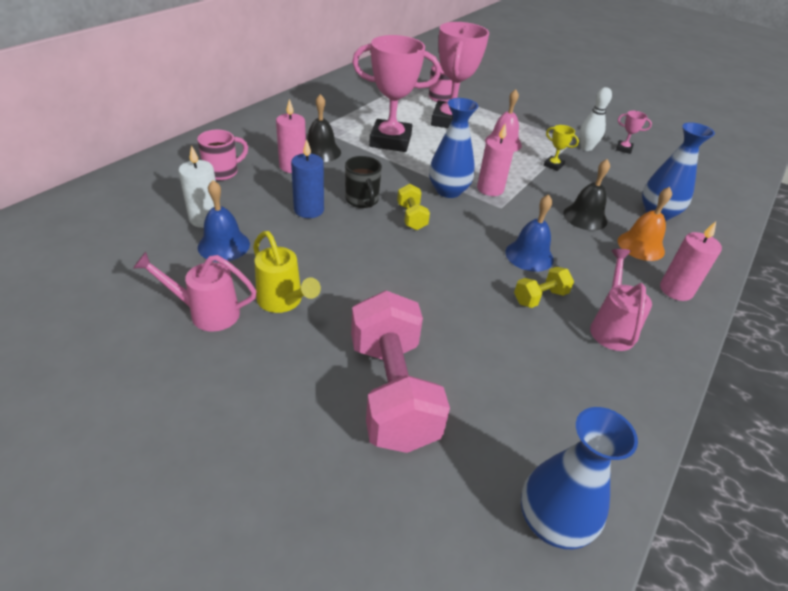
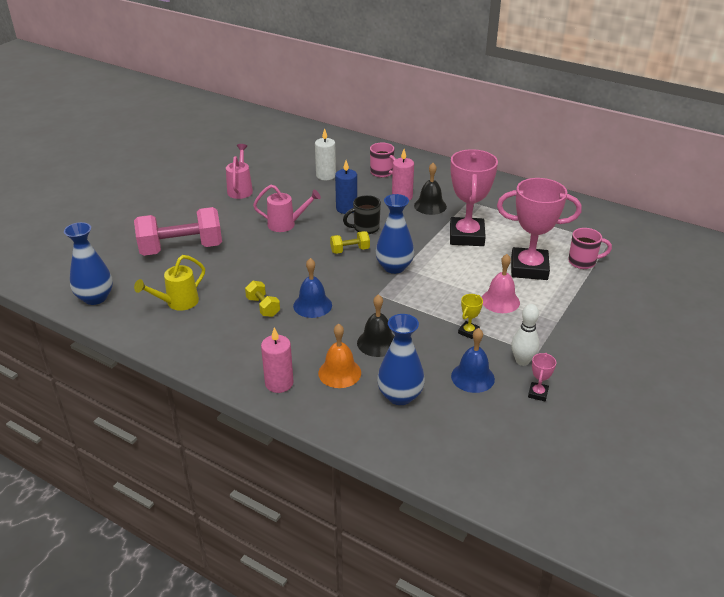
camera: 90 degrees right, 5 degrees down
(224, 245) = (300, 185): blue bell -> blue bell (472, 377)
(283, 302) = (251, 210): yellow watering can -> yellow watering can (178, 303)
(490, 189) = (406, 289): pink candle -> none
(611, 327) = (233, 338): pink watering can -> pink watering can (286, 224)

